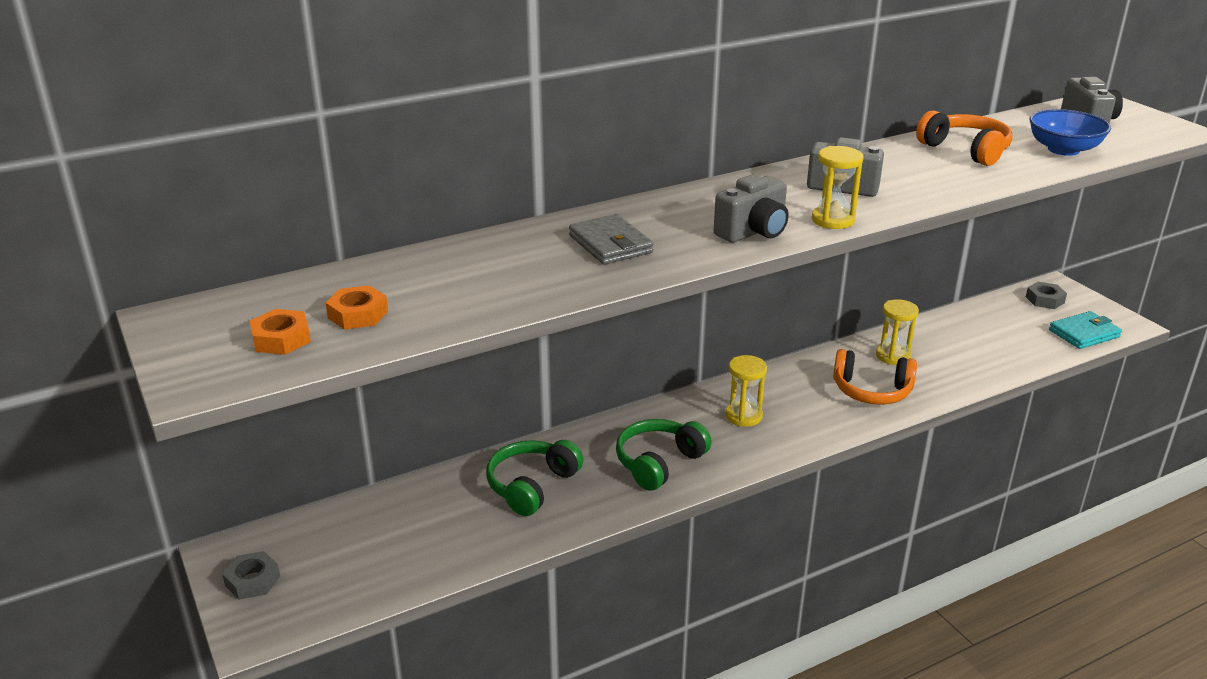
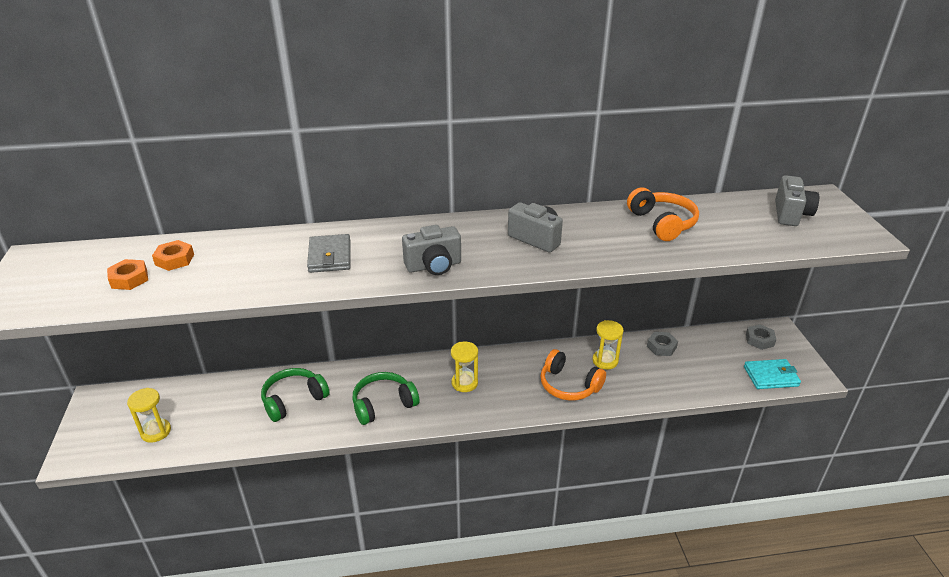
camera: 20 degrees right, 5 degrees up
(252, 580) = (96, 421): grey nut -> grey nut (661, 347)
(281, 339) = (71, 287): orange nut -> orange nut (174, 259)
(833, 220) = (500, 267): yellow hourglass -> yellow hourglass (156, 432)
(1063, 149) = (743, 237): blue bowl -> none

